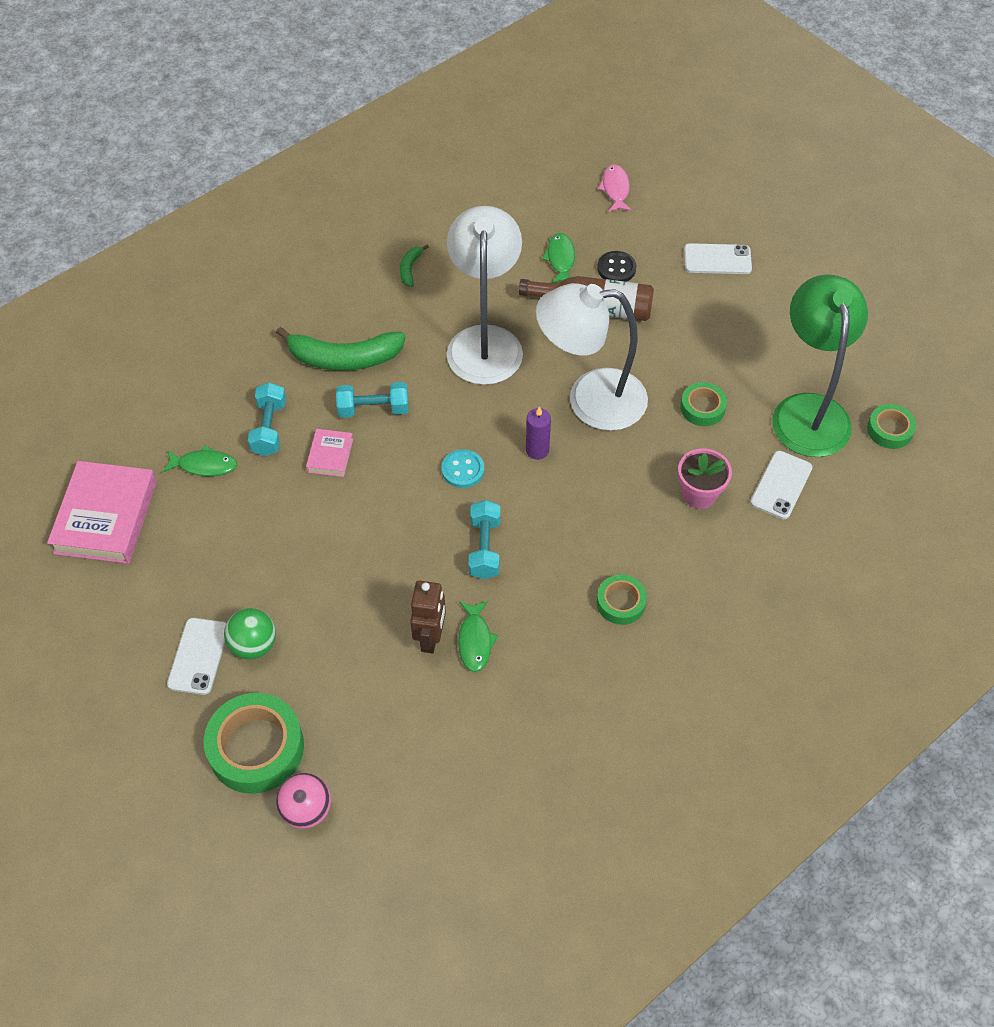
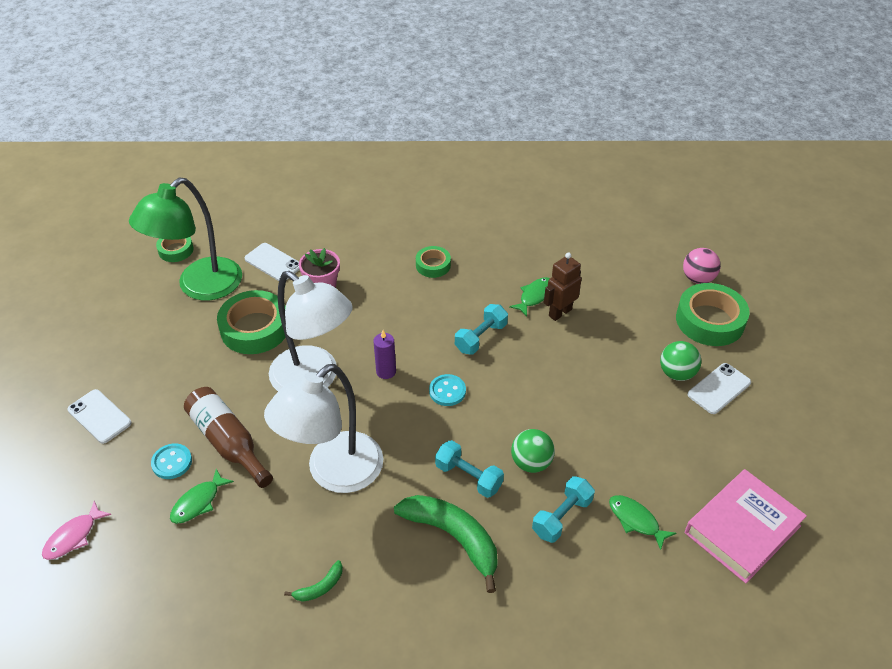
camera: 140 degrees left, 10 degrees down
(330, 455) = (531, 463): pink book -> green ball
(616, 268) = (172, 462): black button -> turquoise button
(702, 408) = (255, 328): green tape -> green tape, size x1.82
(781, 485) = (273, 263): white phone -> white phone turned 60 degrees clockwise

